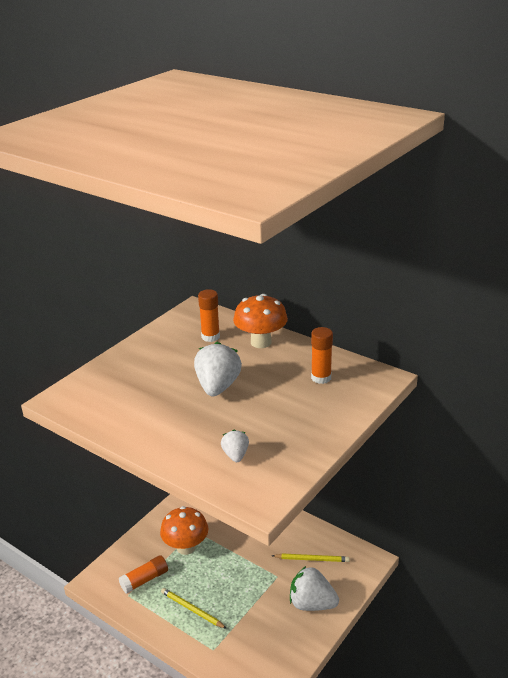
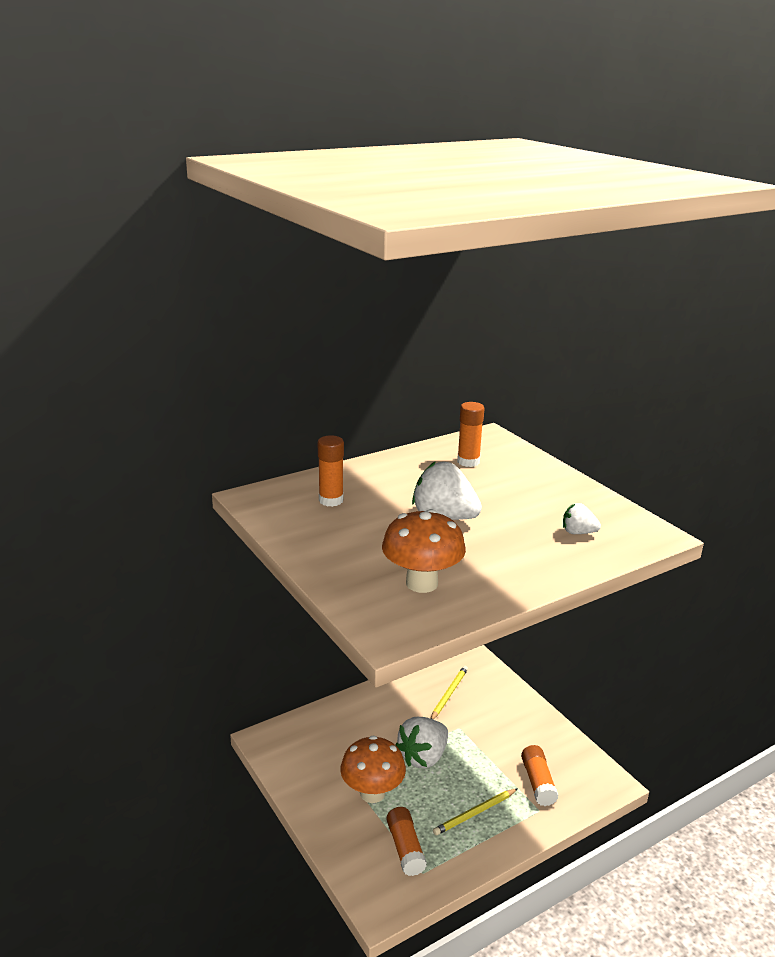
camera: 70 degrees left, 5 degrees down
(242, 642) = (538, 782): none -> orange glue stick
(261, 342) = (372, 475): orange mushroom -> orange mushroom (421, 583)
(312, 604) = (508, 714): white strawberry -> white strawberry (423, 757)

